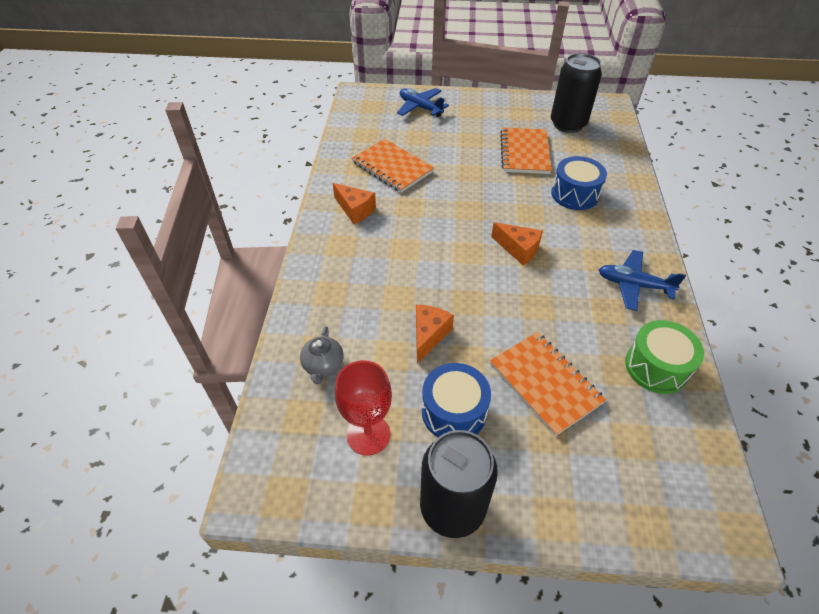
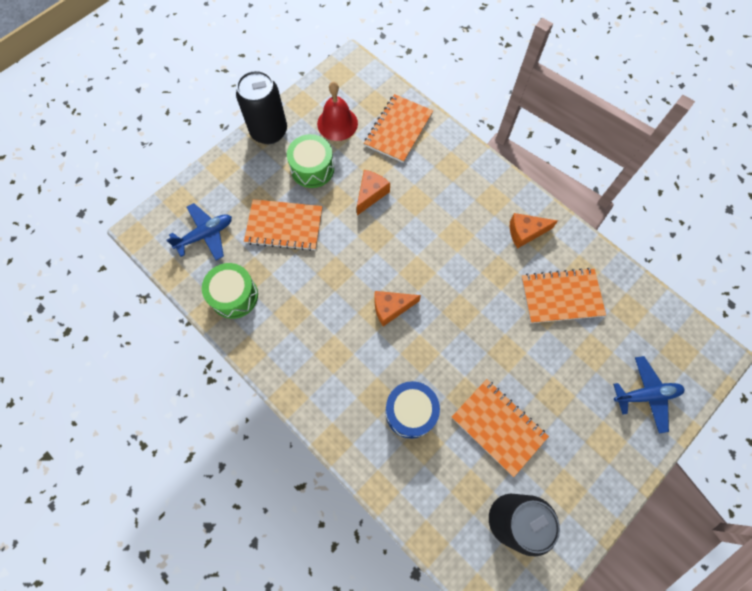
camera: 130 degrees right, 20 degrees up
(323, 365) = (398, 130): grey teapot -> orange notebook
(368, 434) = (337, 123): red goblet -> red bell
(429, 335) = (371, 194): orange cheese -> orange cheese turned 120 degrees counterclockwise
(454, 412) = (312, 169): blue drum -> green drum
(633, 285) = (293, 352): blue plane -> blue plane (205, 235)

